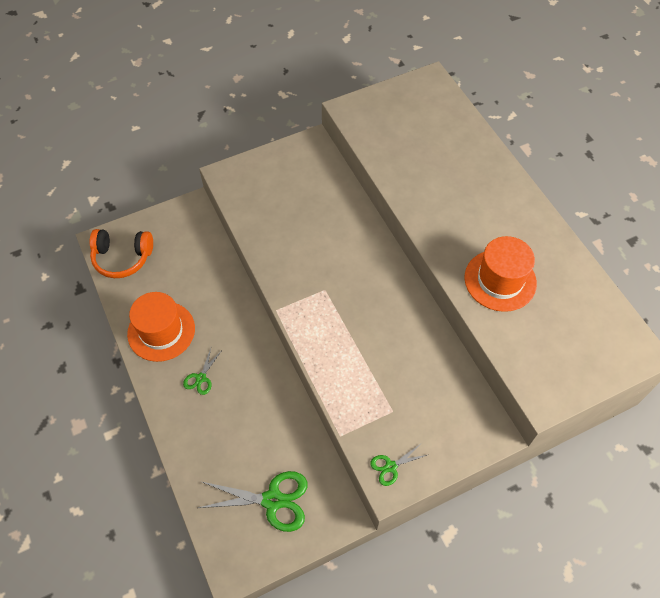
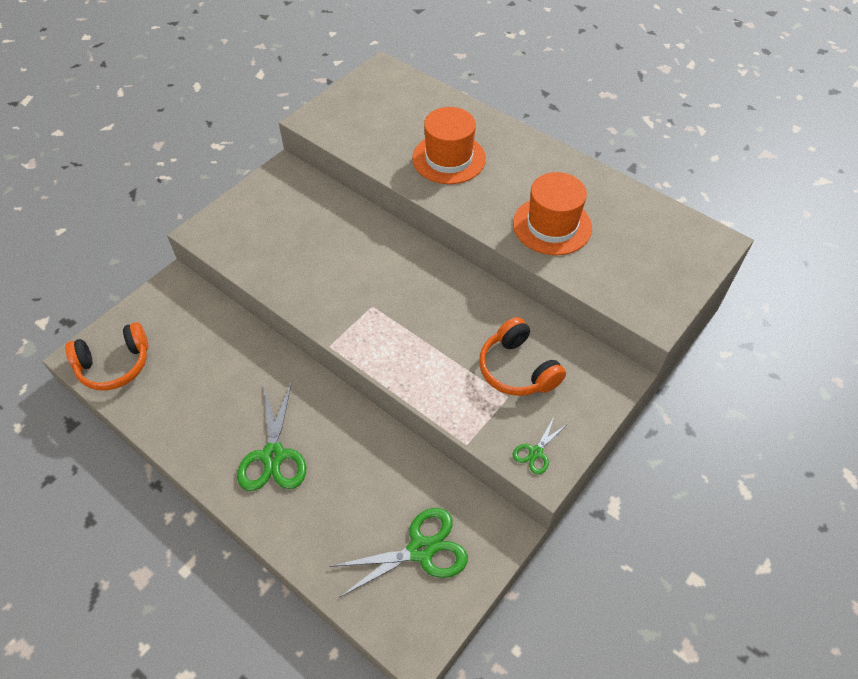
camera: 25 degrees left, 5 degrees down
(161, 331) = (201, 425): orange hat -> orange hat (449, 158)
(201, 378) = (273, 456): green scissors -> green scissors, size x1.92
(412, 391) = (517, 369): none -> orange headphones

